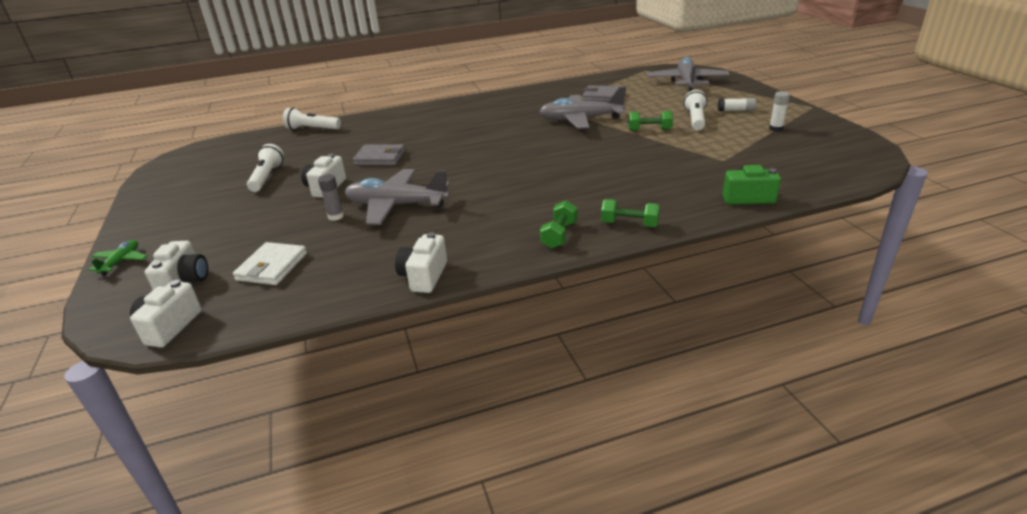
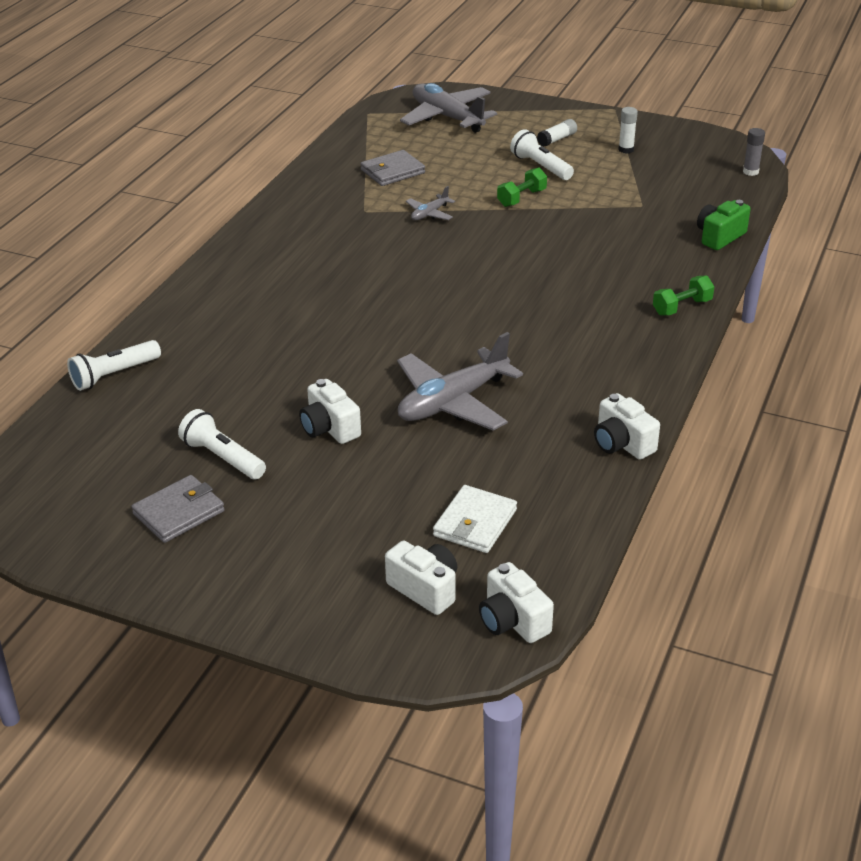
camera: 50 degrees left, 5 degrees up
(121, 262) = (301, 626): green plane -> none
(272, 267) = (475, 523): white wallet -> white wallet turned 60 degrees clockwise
(336, 216) = (418, 447): grey glue stick -> grey glue stick (750, 172)
(380, 158) = (307, 364): grey wallet -> grey wallet (179, 512)
(559, 235) = (650, 347): green dumbbell -> none
(580, 120) = (429, 214): grey plane -> grey plane, size x0.47

